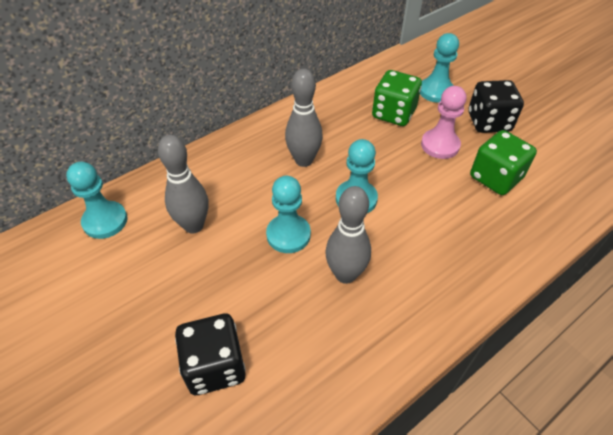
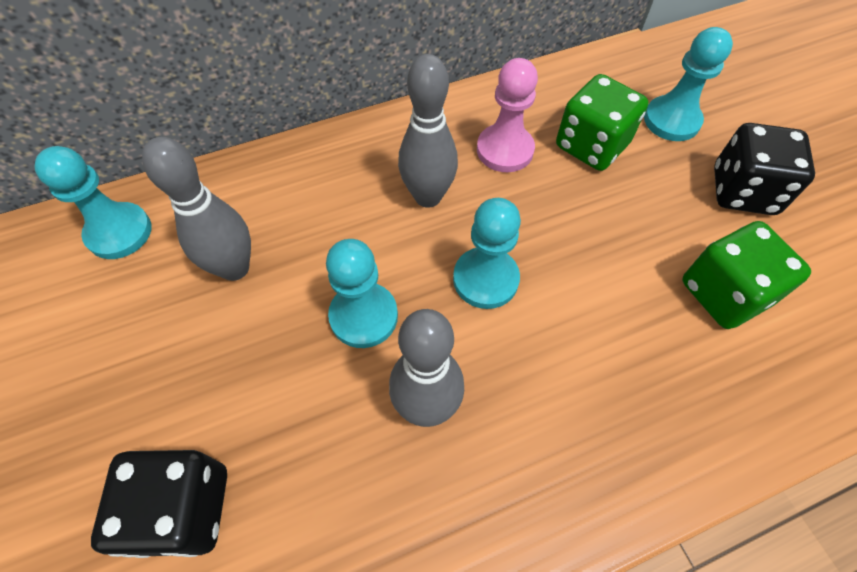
camera: 15 degrees right, 10 degrees up
(440, 145) = (648, 215): pink pawn -> pink pawn (505, 150)

